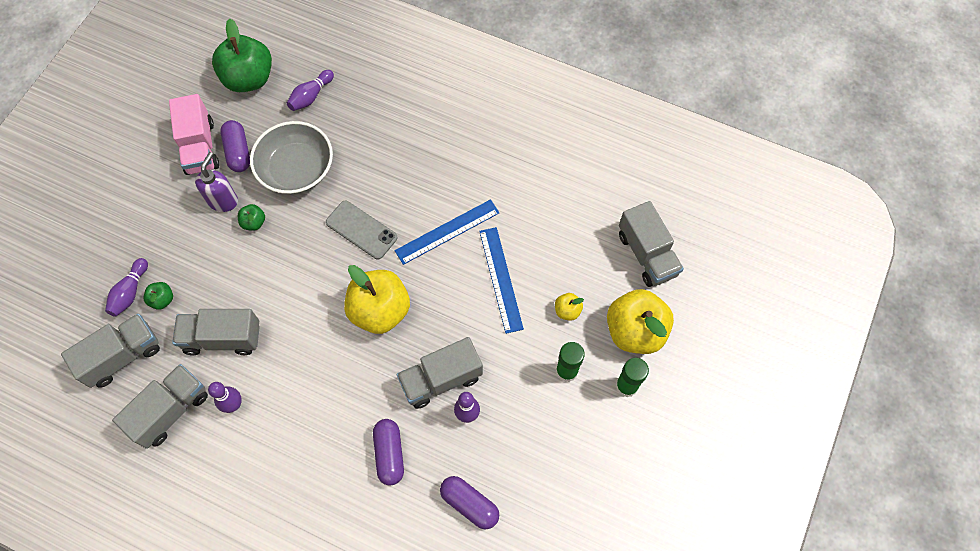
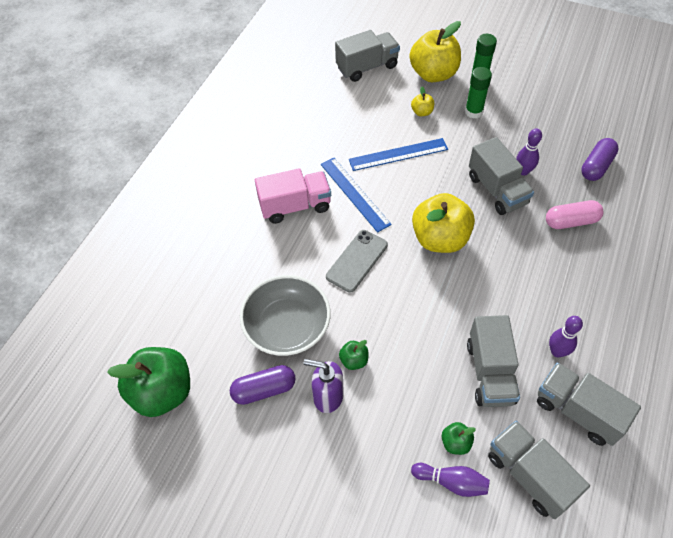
camera: 90 degrees left, 10 degrees down
(200, 147) = (256, 434): pink truck -> pink truck (295, 206)
(311, 96) = (194, 323): purple bowling pin -> none
(389, 454) = (571, 221): purple capsule -> pink capsule

